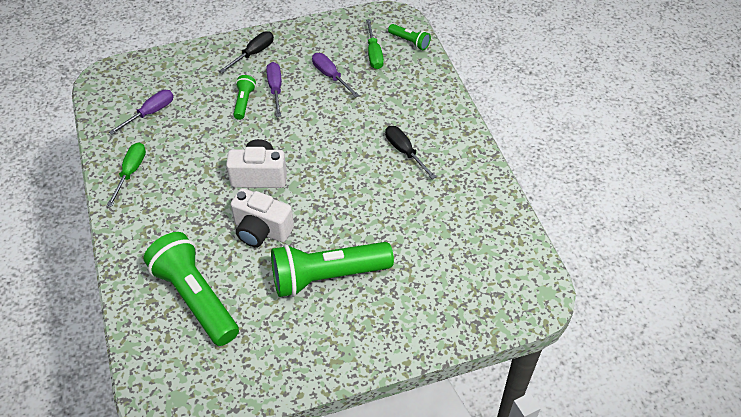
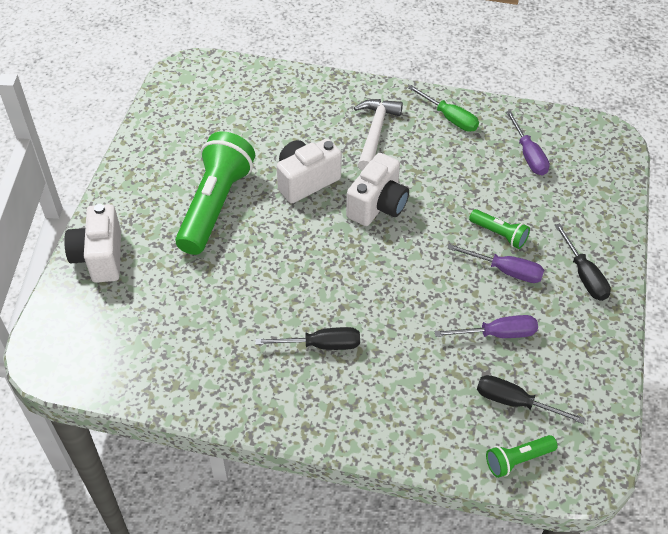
camera: 120 degrees right, 0 degrees up
(176, 212) = (375, 133): none -> white hammer
(195, 297) = (269, 114): green flashlight -> none
(374, 54) = (515, 402): green screwdriver -> black screwdriver
(434, 323) = (100, 257): none -> white camera

